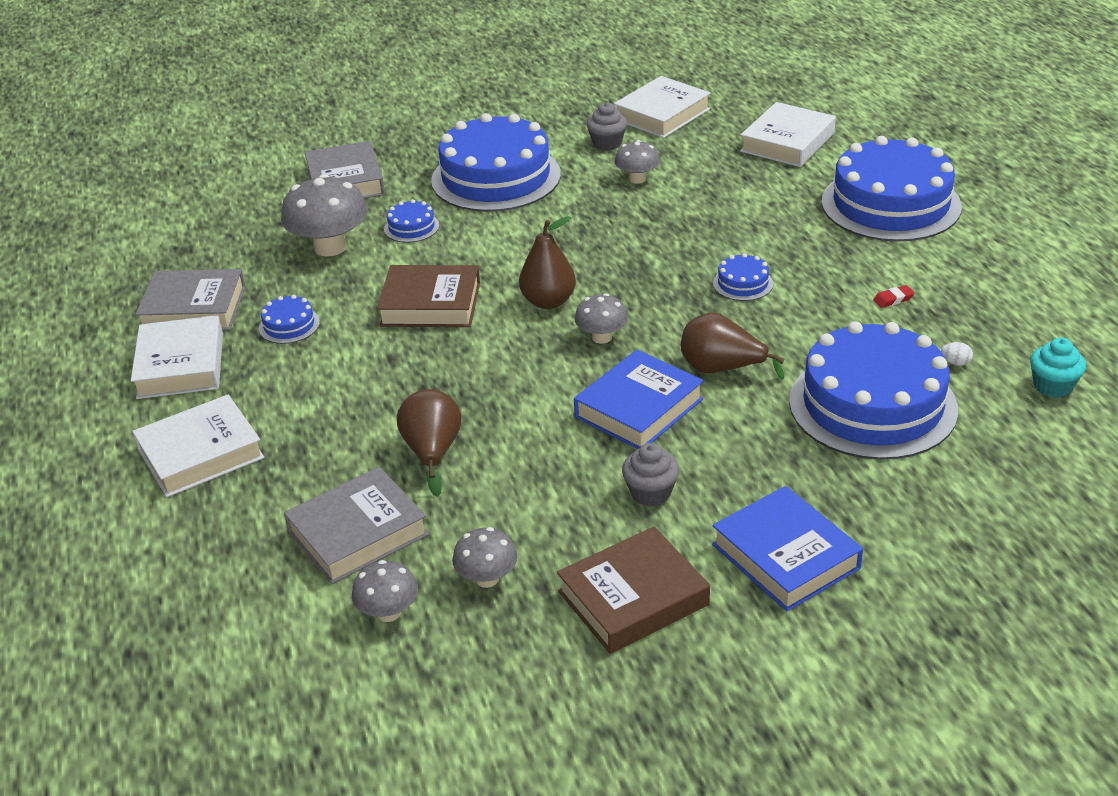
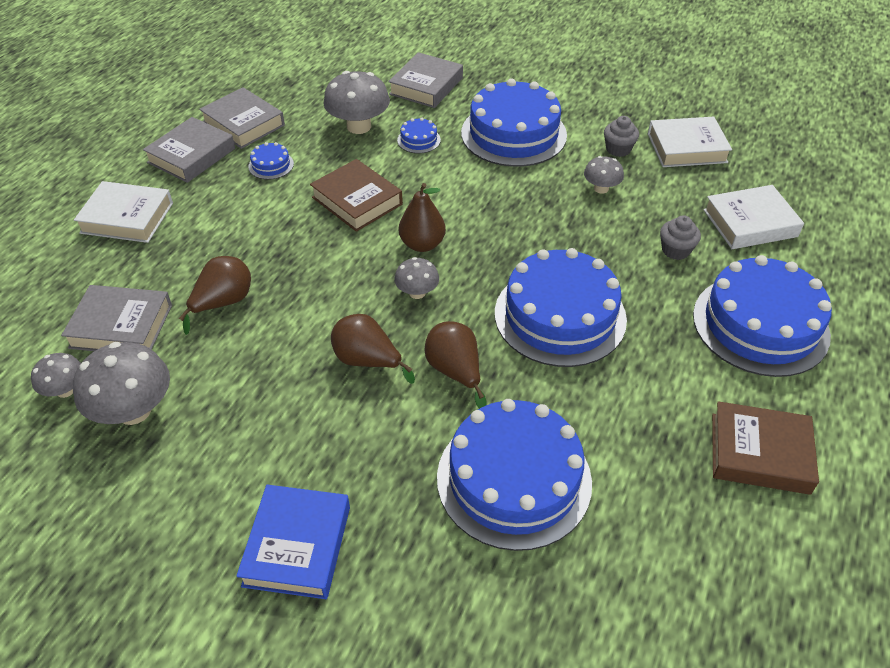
camera: 40 degrees right, 10 degrees up
(180, 365) = (191, 155): white book -> grey book
(487, 578) = (134, 410): grey mushroom -> grey mushroom, size x1.79
(633, 598) = (179, 494): brown book -> brown book (759, 453)
(639, 408) = (367, 361): blue book -> brown pear
(650, 493) = (290, 428): grey cupcake -> grey cupcake (675, 250)
(743, 283) = (560, 316): blue cake -> blue cake, size x2.45
(893, 299) = (649, 405): red eraser -> none
(955, 363) = (622, 494): white egg -> none
(1053, 386) = (671, 576): turquoise cupcake -> none

